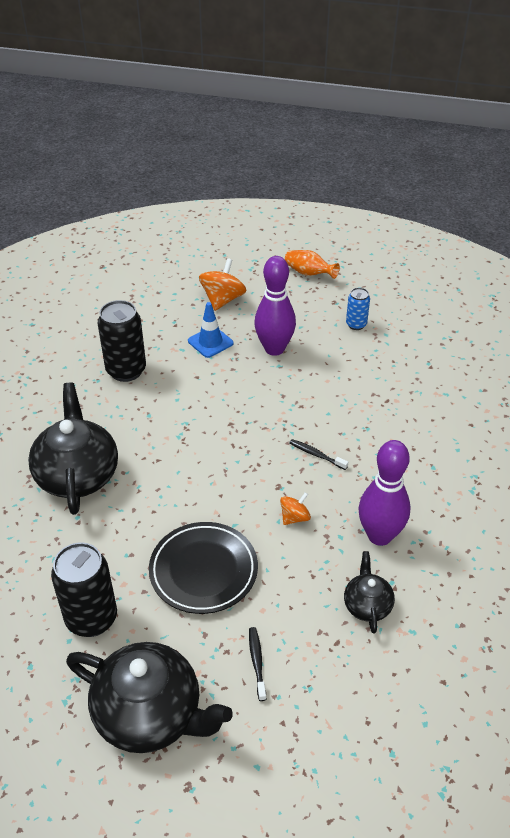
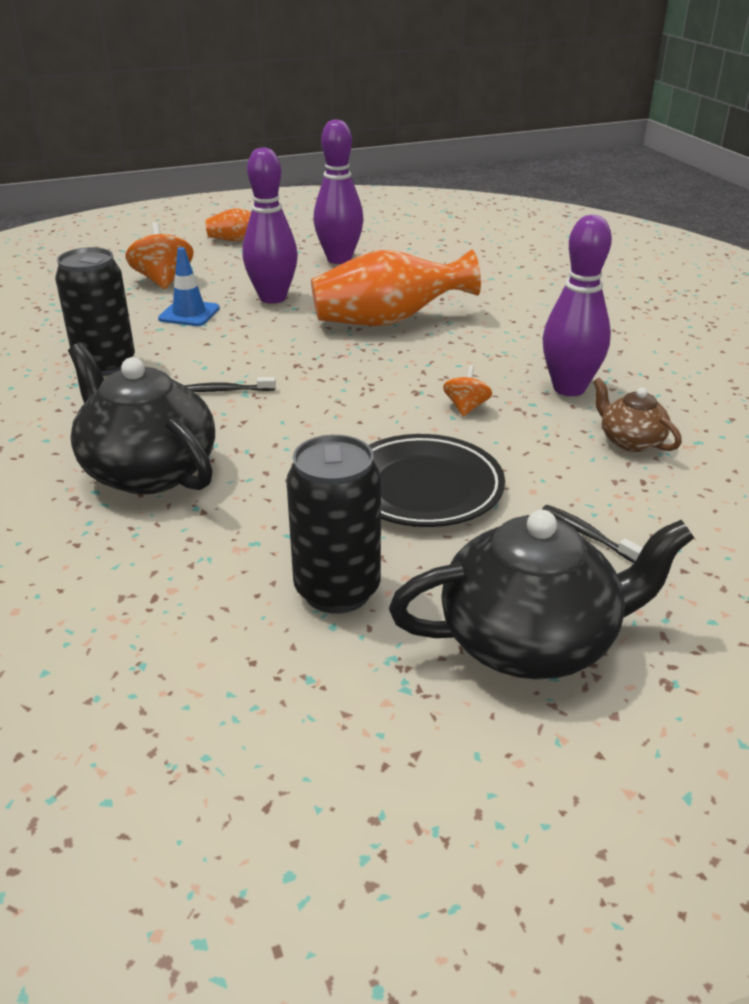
camera: 35 degrees left, 10 degrees down
(316, 455) = (424, 356): black toothbrush -> black toothbrush (227, 390)
(327, 408) = (388, 321): none -> orange vase
(356, 324) = (339, 259): blue can -> purple bowling pin
(367, 605) = (630, 441): black teapot -> brown teapot

